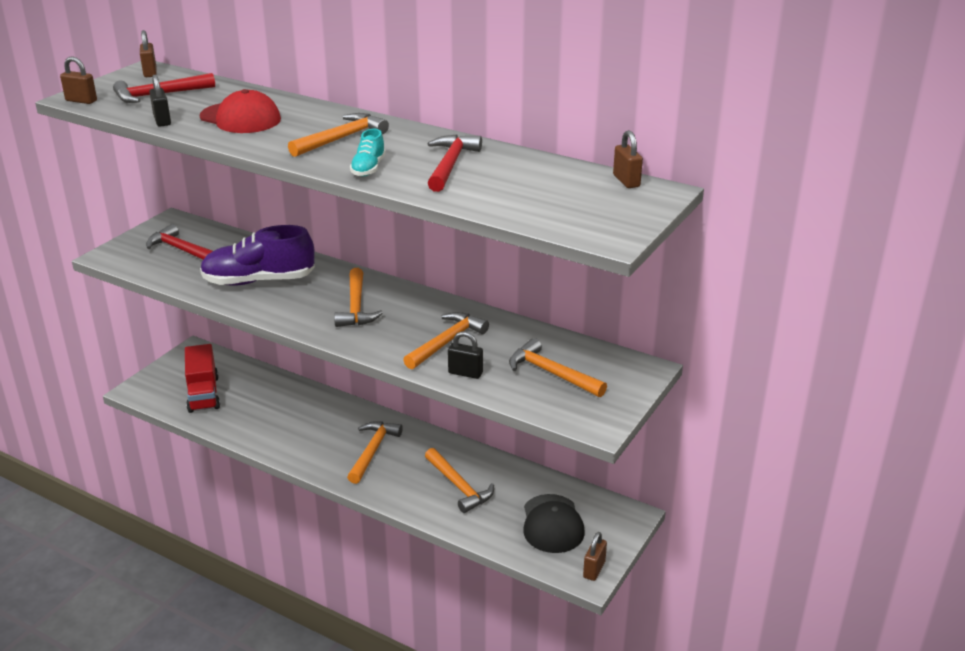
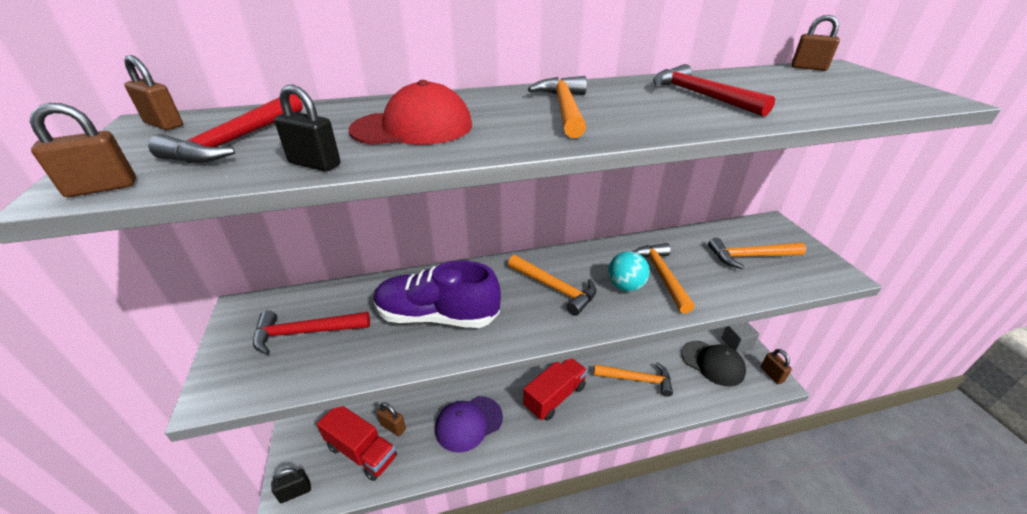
camera: 45 degrees left, 5 degrees up
(239, 393) = (393, 427): none -> brown padlock
(259, 281) = (437, 316): purple shoe -> purple shoe turned 60 degrees clockwise
(288, 424) = (468, 423): none -> purple cap
(368, 168) = (664, 121): turquoise shoe -> none
(372, 451) = (554, 396): orange hammer -> red truck
(405, 332) = (625, 286): none -> turquoise ball
(465, 373) = (717, 291): black padlock -> black padlock (295, 492)
(610, 529) = (736, 343): none -> grey cube

